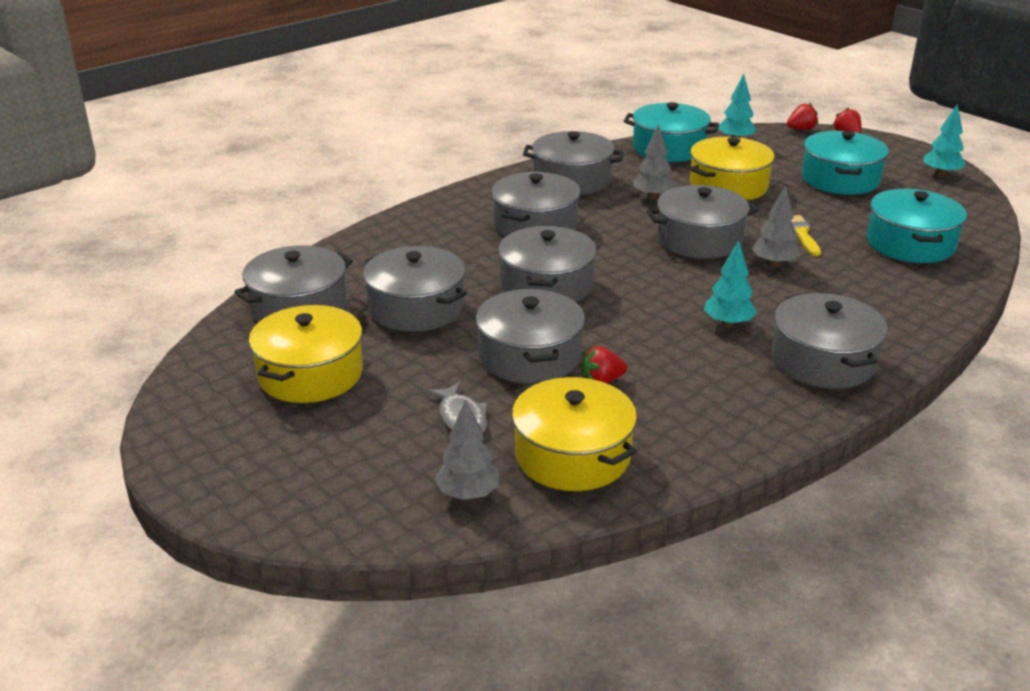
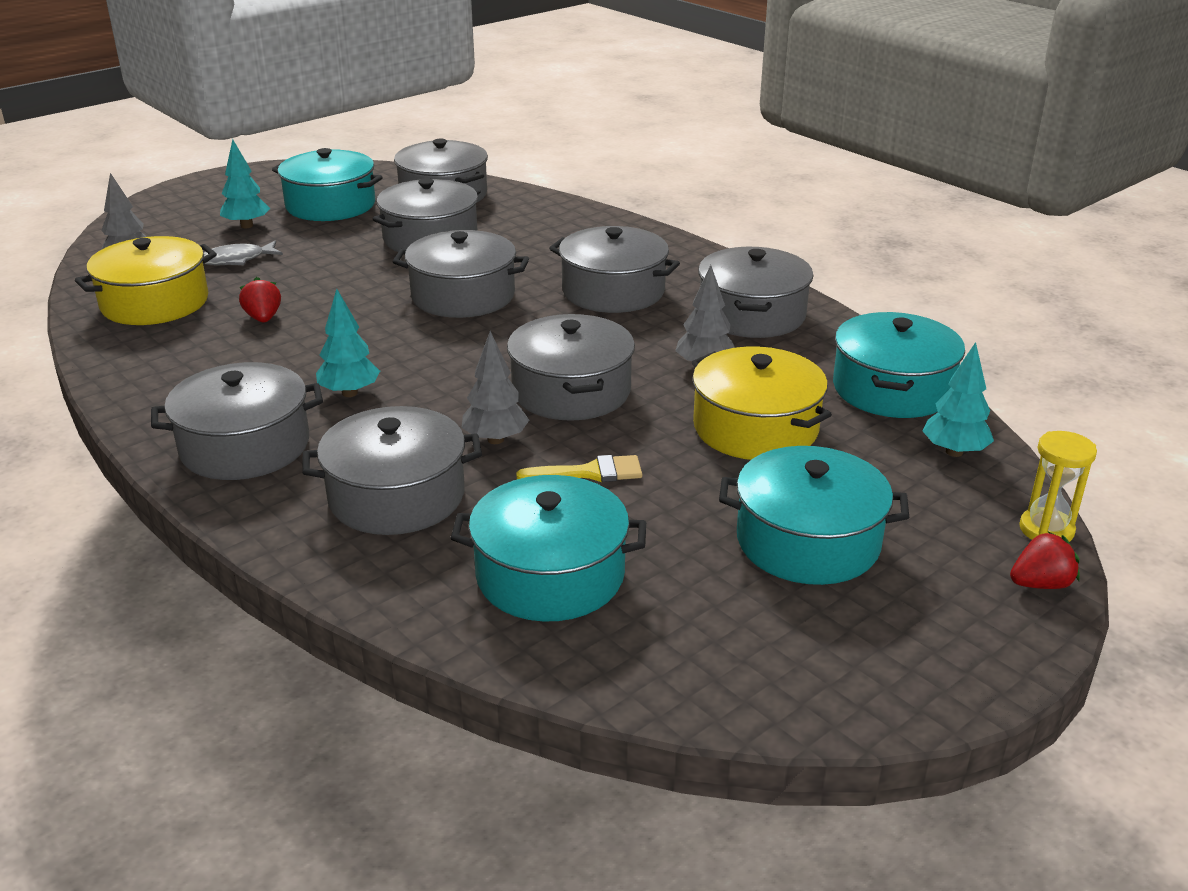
camera: 90 degrees right, 0 degrees up
(310, 374) = (330, 205): yellow pot -> turquoise pot
(530, 356) = (323, 287): grey pot -> grey pot (396, 496)
(801, 129) = (1046, 530): red strawberry -> yellow hourglass
(941, 174) = (867, 679): turquoise tree -> turquoise tree (247, 226)

